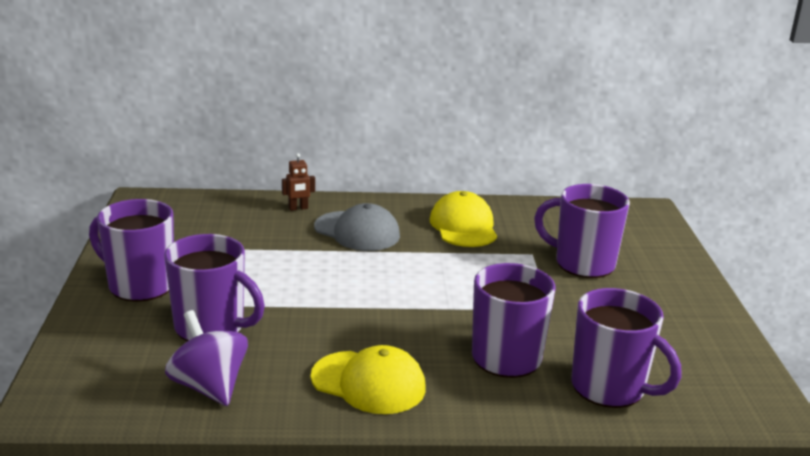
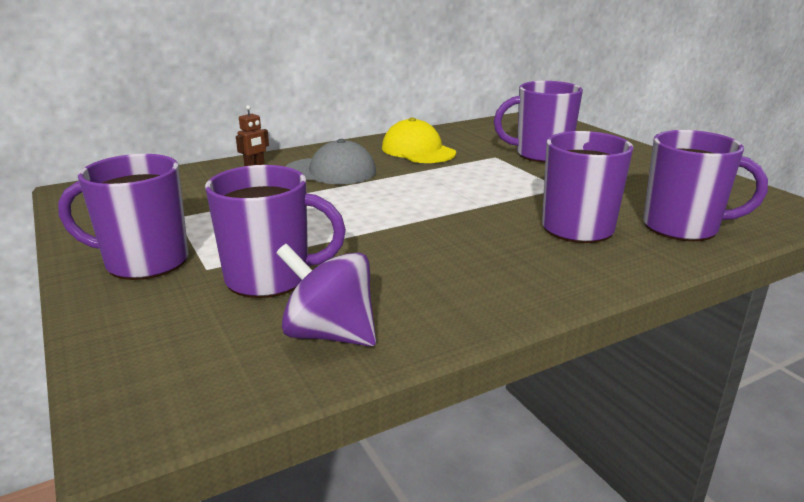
camera: 25 degrees left, 0 degrees up
(368, 383) = (489, 280): yellow cap -> none

